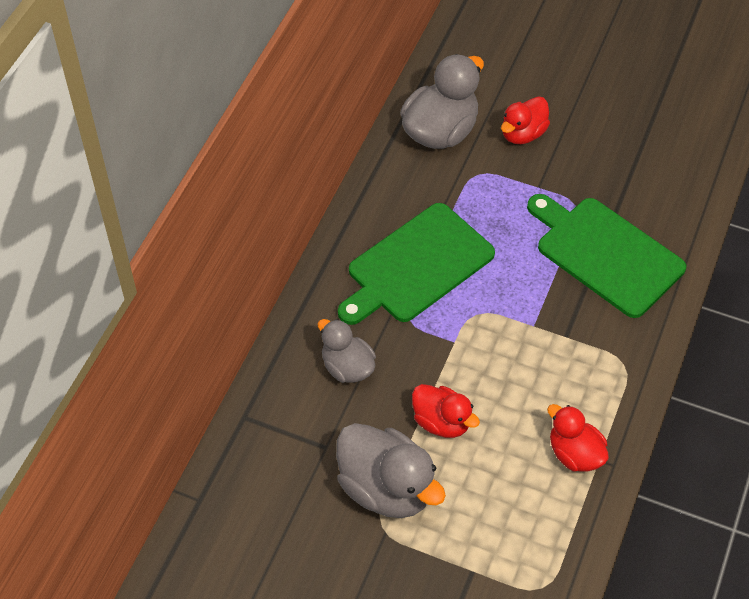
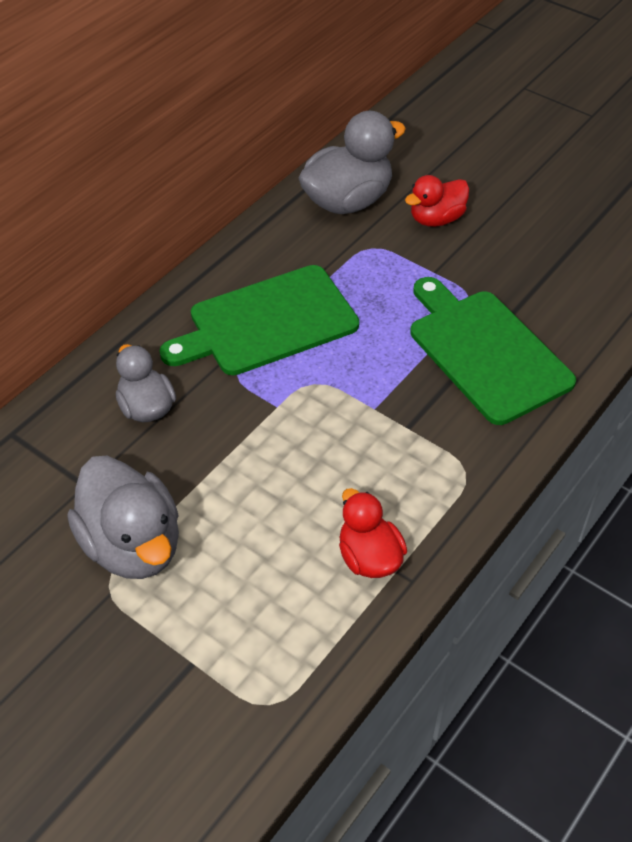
camera: 15 degrees right, 5 degrees down
(442, 422) = (227, 487): red duck -> none

